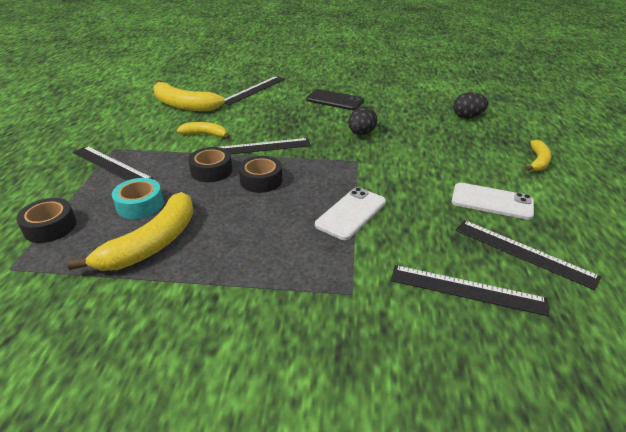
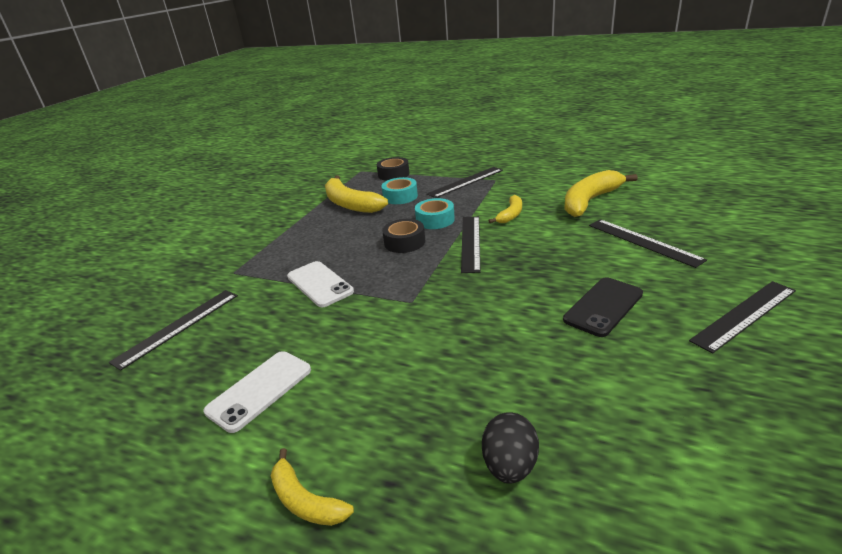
camera: 110 degrees right, 5 degrees down
(211, 171) = (435, 220): black tape -> turquoise tape
(361, 133) = (480, 315): black egg -> none
(523, 252) = (173, 380): black ruler -> black ruler (744, 315)

